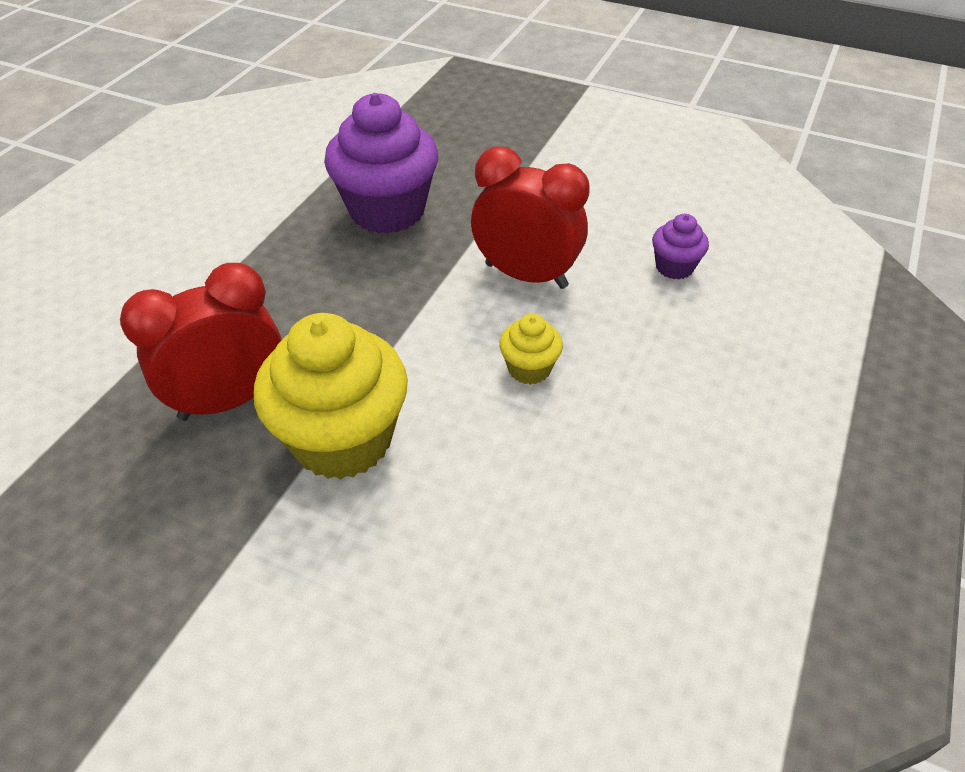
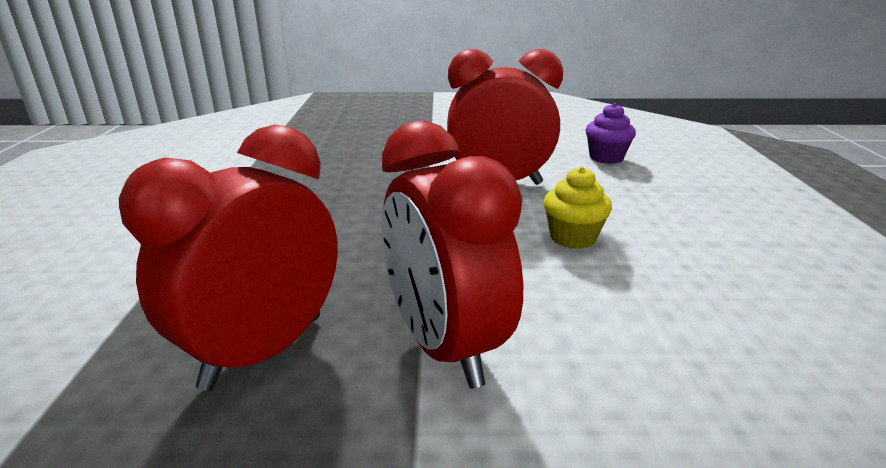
camera: 25 degrees left, 20 degrees down
(342, 439) = (444, 346): yellow cupcake -> red clock
(387, 211) = (332, 171): purple cupcake -> none

